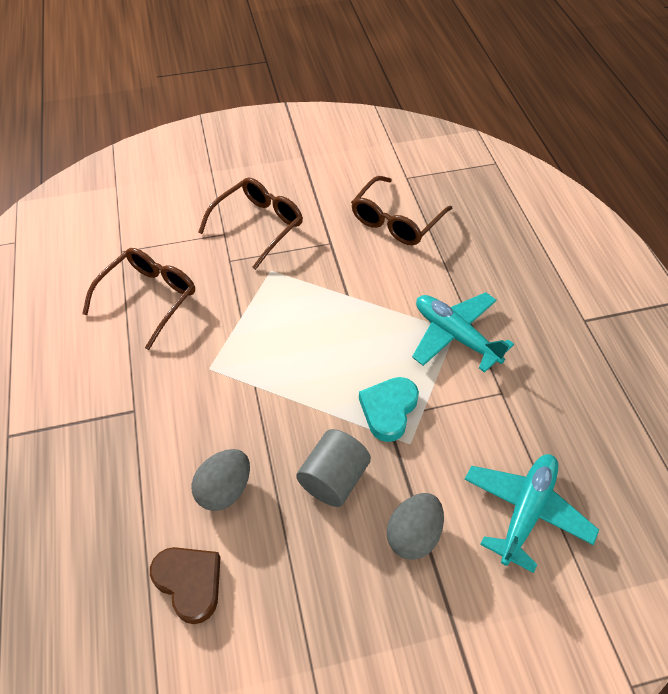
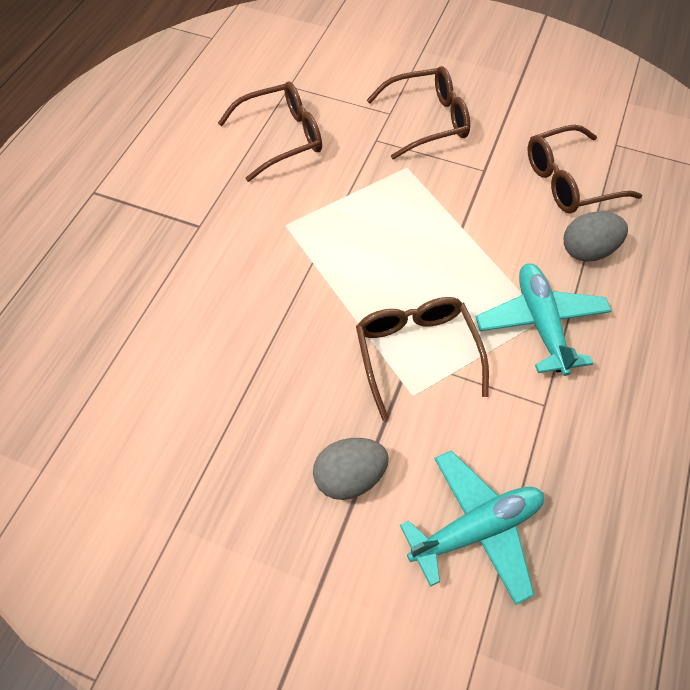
camera: 35 degrees right, 5 degrees up
(190, 583) = (136, 391): brown heart -> none
(224, 489) = (220, 334): grey egg -> grey egg (587, 251)
(333, 479) = (317, 382): grey cylinder -> none
(388, 410) = (416, 353): turquoise heart -> brown glasses

